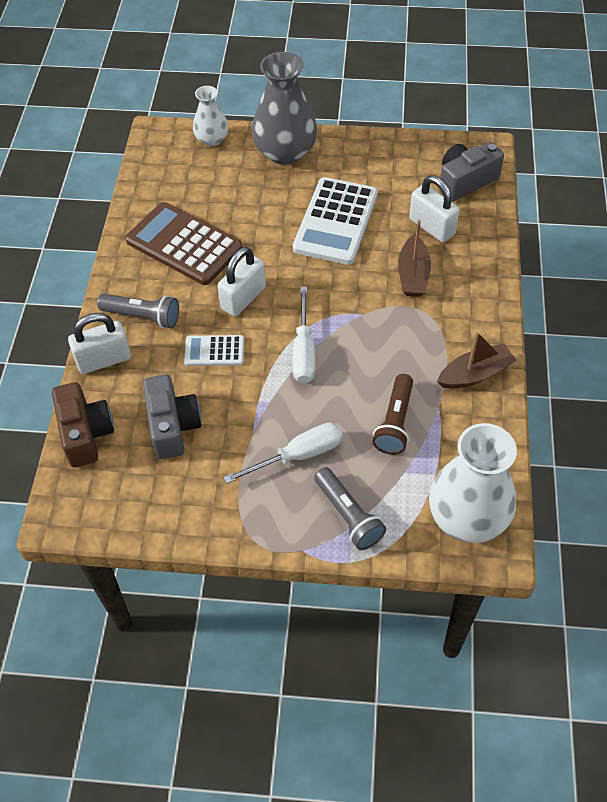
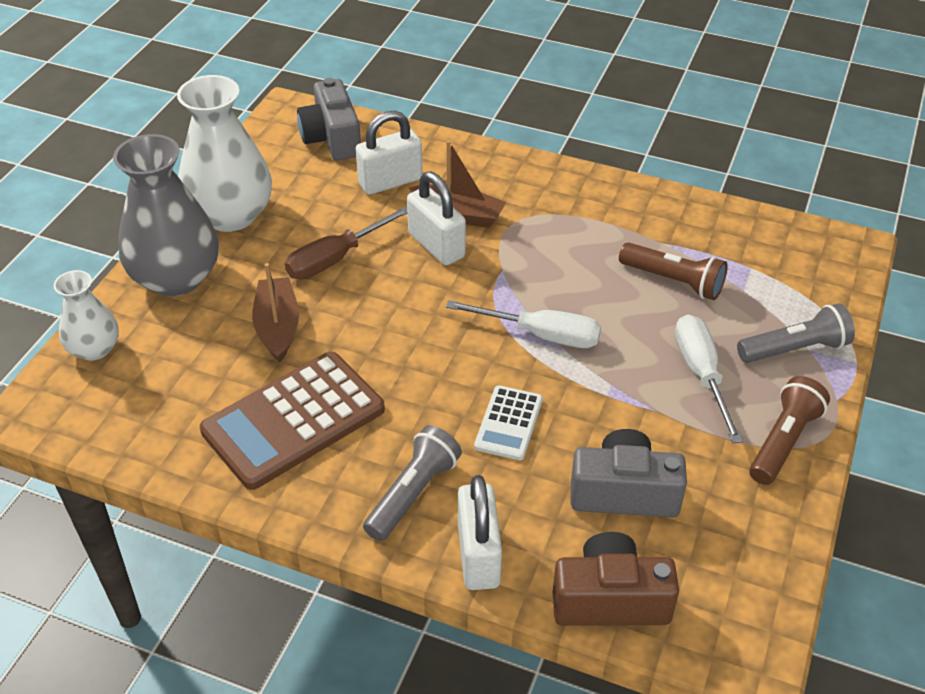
camera: 75 degrees left, 10 degrees down
(243, 298) = (427, 375): white padlock -> white padlock (436, 245)
(246, 517) = (783, 441): none -> brown flashlight
(336, 221) = (336, 258): white calculator -> brown screwdriver
(467, 517) = (810, 257): white vase -> white vase (230, 215)
(474, 374) = (624, 204): brown boat -> brown boat (277, 327)

